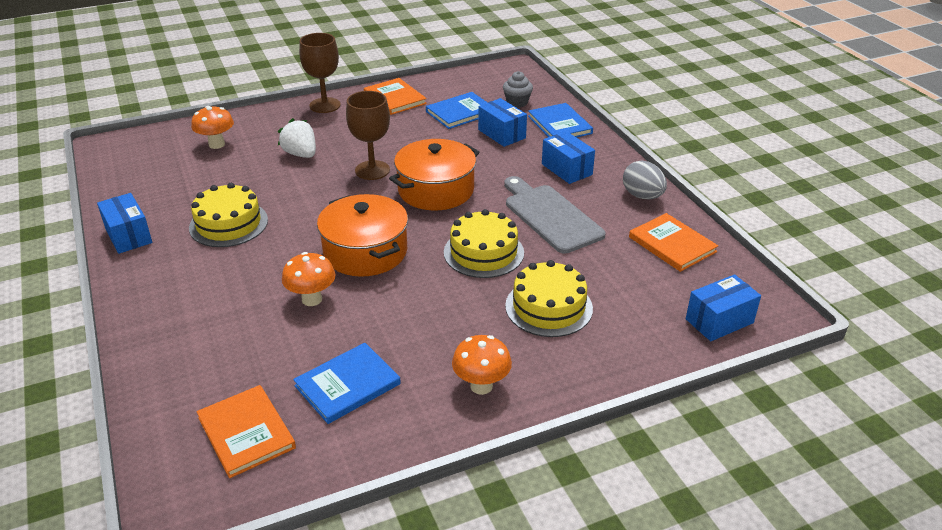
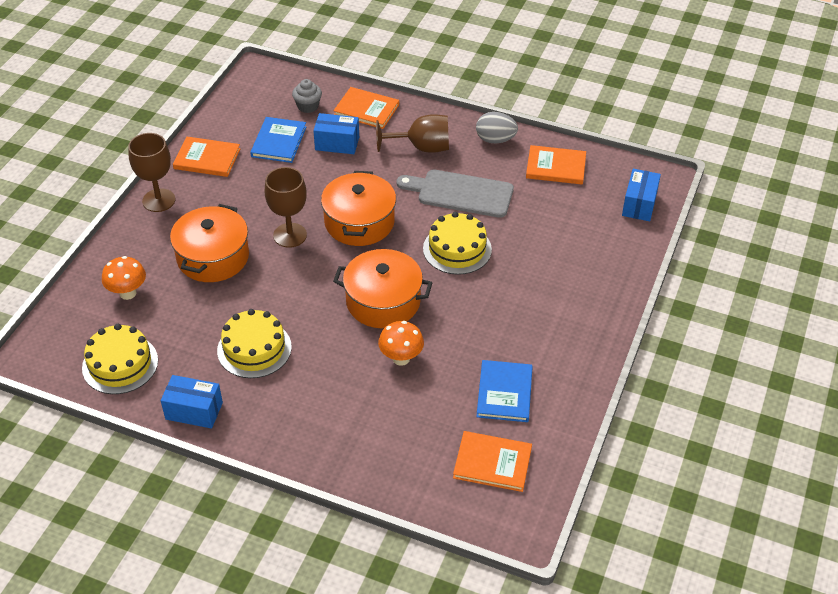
camera: 45 degrees left, 10 degrees up
(300, 154) = (213, 257): white strawberry -> orange pot
(481, 386) = (574, 336): orange mushroom -> none
(548, 307) = (544, 260): yellow cake -> yellow cake (120, 364)
(559, 125) = (366, 110): blue book -> orange book
(566, 169) = (422, 147): blue box -> brown goblet

